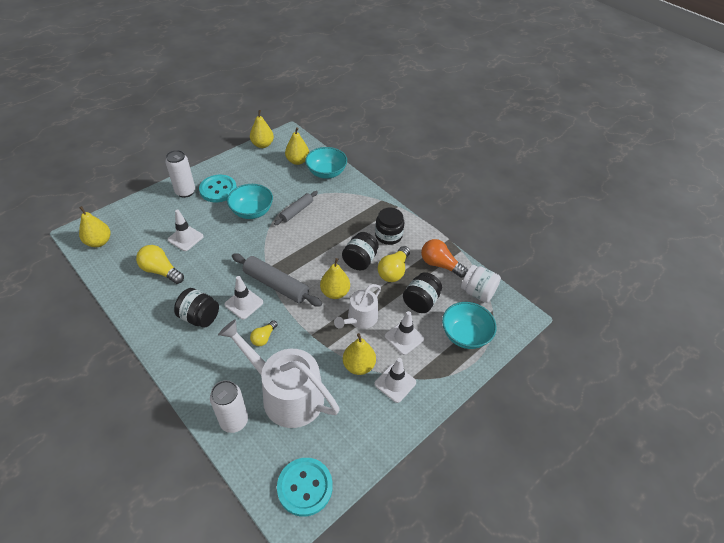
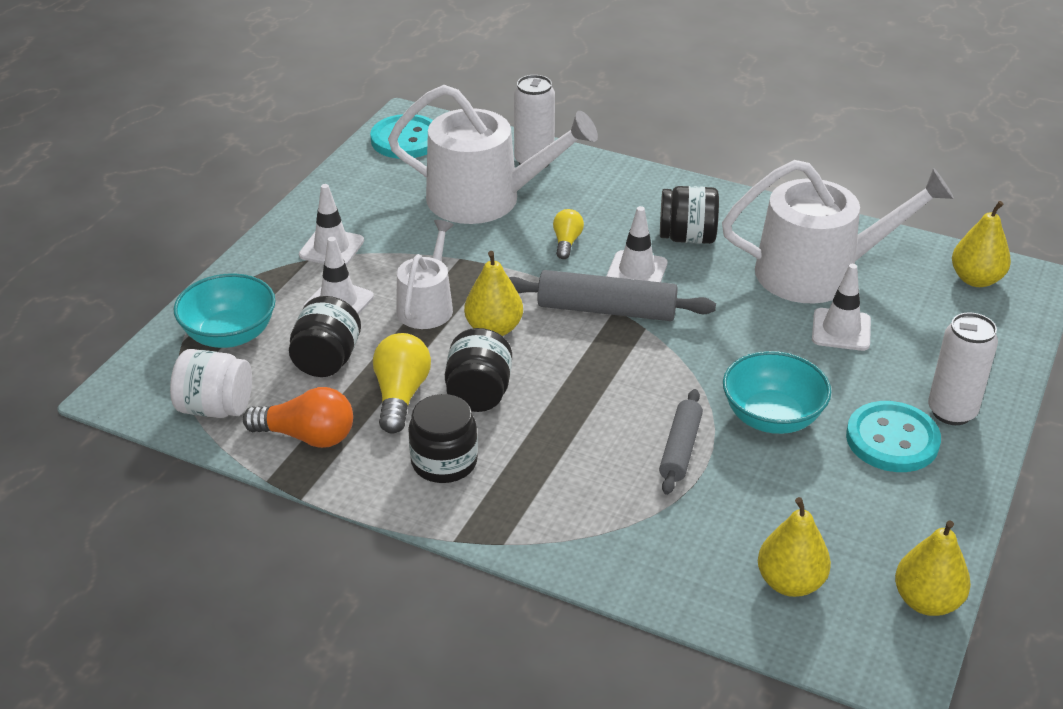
camera: 160 degrees right, 10 degrees down
(161, 271) = (818, 272): yellow light bulb -> white watering can
(326, 173) = (689, 573): turquoise bowl -> none
(358, 365) = (397, 251): yellow pear -> none

